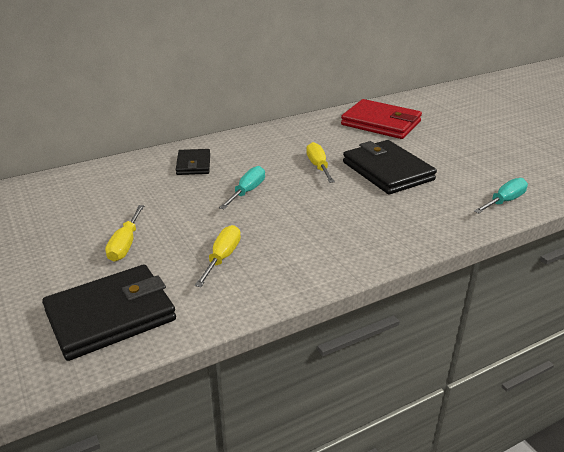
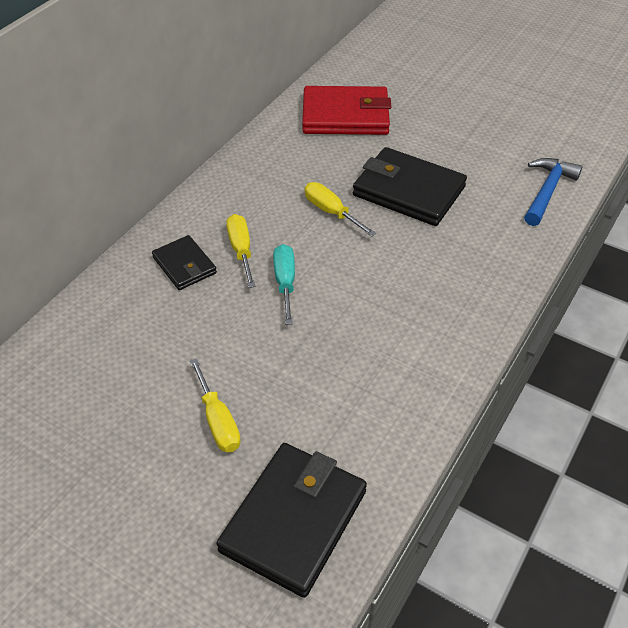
camera: 30 degrees left, 15 degrees up
(222, 257) = (340, 389): yellow screwdriver -> yellow screwdriver (241, 250)
(504, 201) = (547, 191): turquoise screwdriver -> blue hammer

